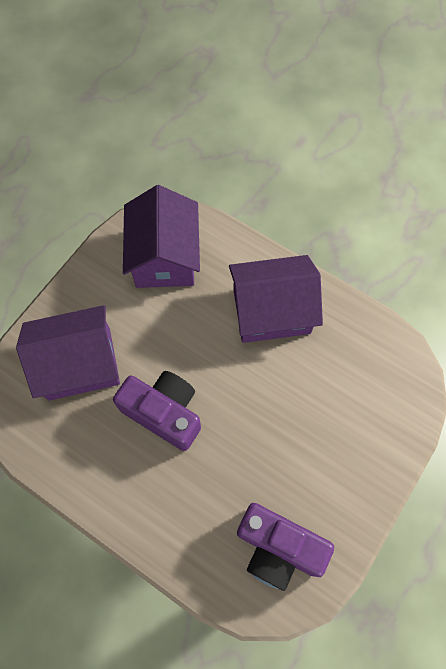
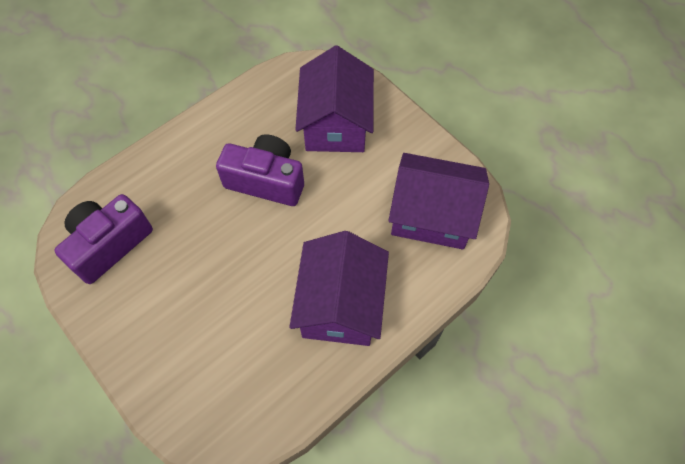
camera: 105 degrees right, 5 degrees down
(164, 412) = (266, 181): purple camera -> purple camera turned 120 degrees counterclockwise

